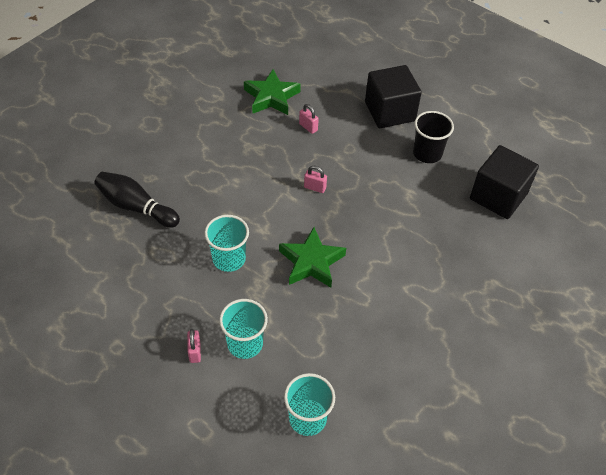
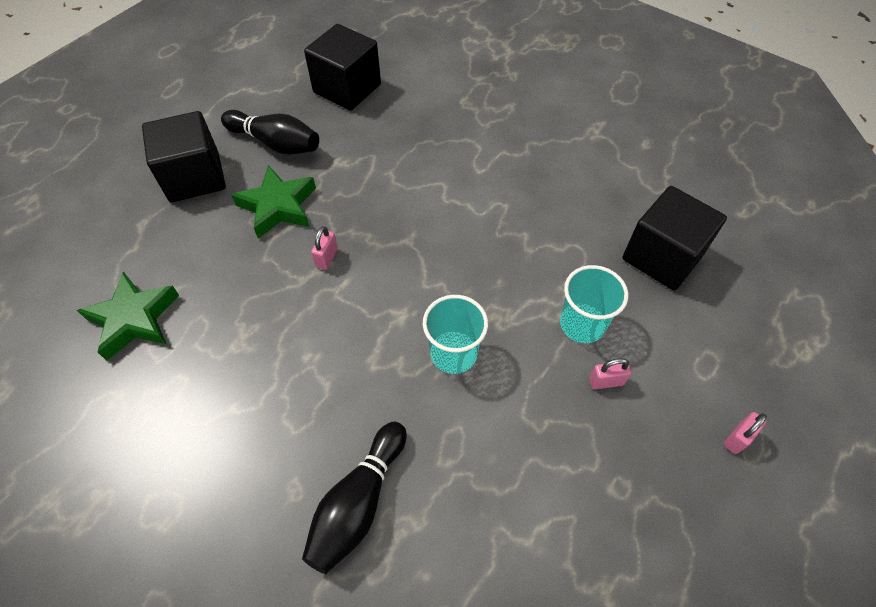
camera: 90 degrees left, 5 degrees up
(307, 418) = (662, 257): turquoise cup -> black cube
(308, 127) = (209, 268): pink padlock -> pink padlock (737, 438)
(311, 262) = (451, 258): green star -> green star (278, 206)
(427, 153) = (275, 143): black cup -> black bowling pin

